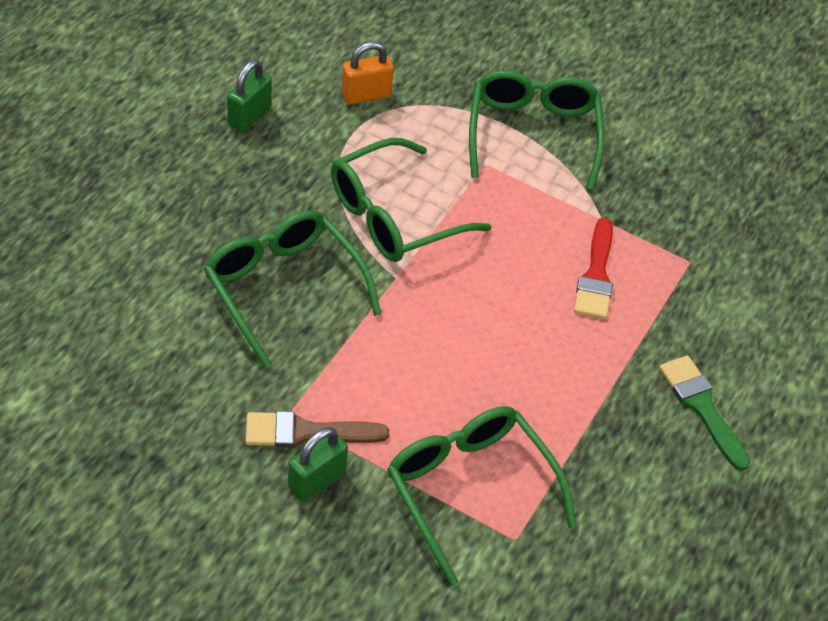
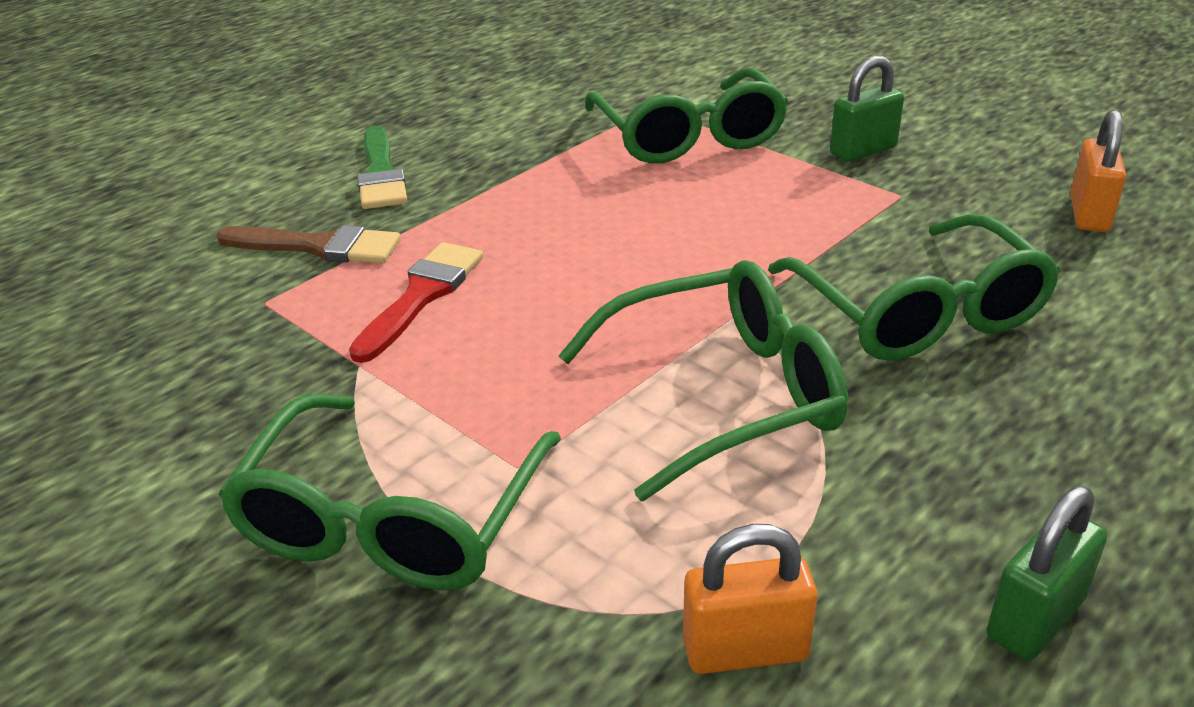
camera: 160 degrees left, 15 degrees down
(148, 403) = (1089, 214): none -> orange padlock
(306, 432) = (876, 182): brown brush -> brown brush (319, 247)

